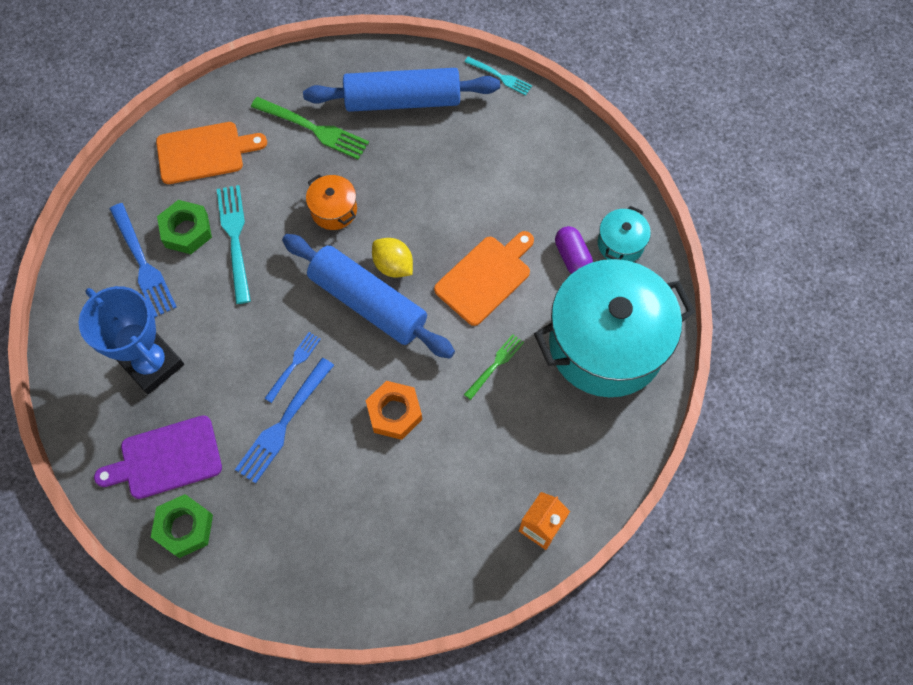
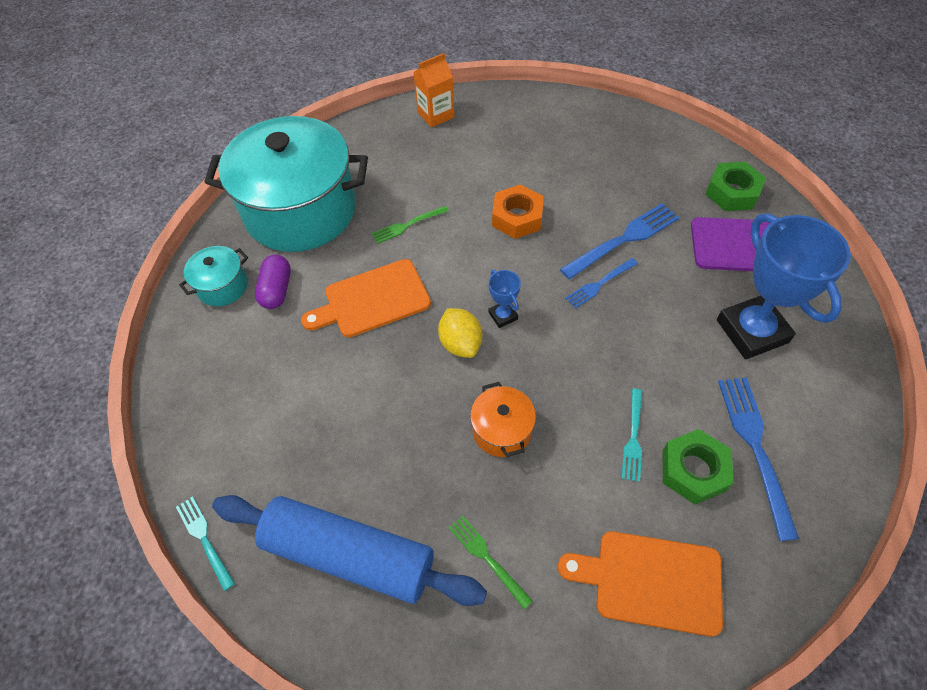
camera: 155 degrees left, 10 degrees down
(235, 239) = (633, 437): turquoise fork -> turquoise fork, size x0.59
(313, 129) = (487, 558): green fork -> green fork, size x0.59
(368, 302) = (503, 316): blue rolling pin -> blue trophy

